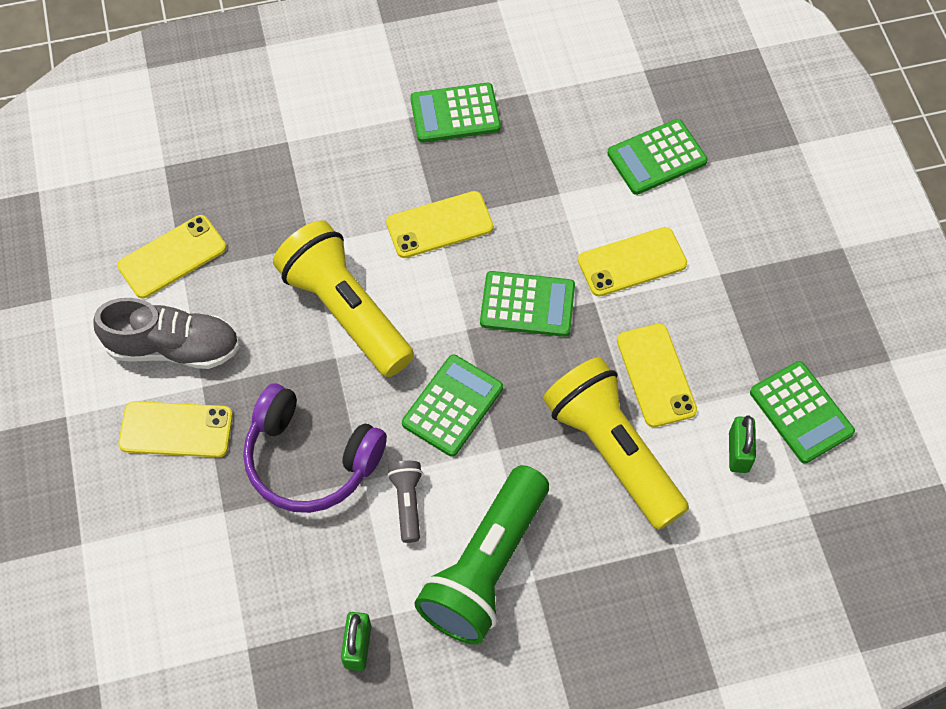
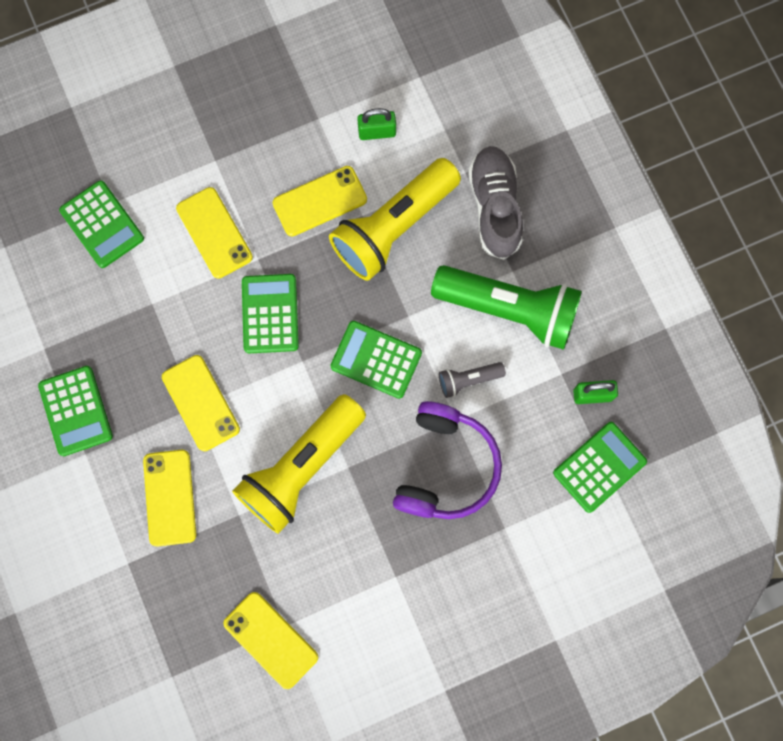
camera: 100 degrees left, 15 degrees up
(174, 347) = (362, 612): grey shoe -> grey shoe (494, 207)
(176, 429) = (440, 588): yellow phone -> yellow phone (169, 497)
(801, 412) = (334, 88): green calculator -> green calculator (599, 467)

